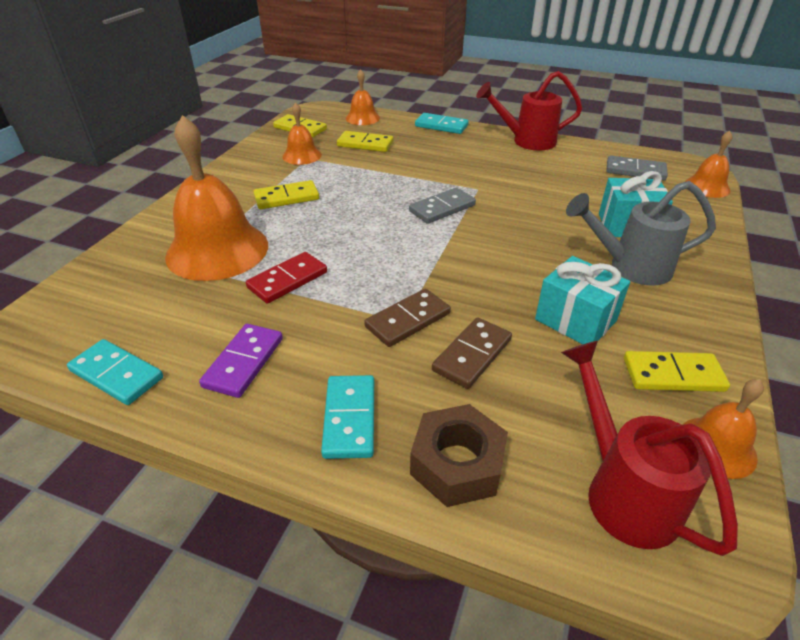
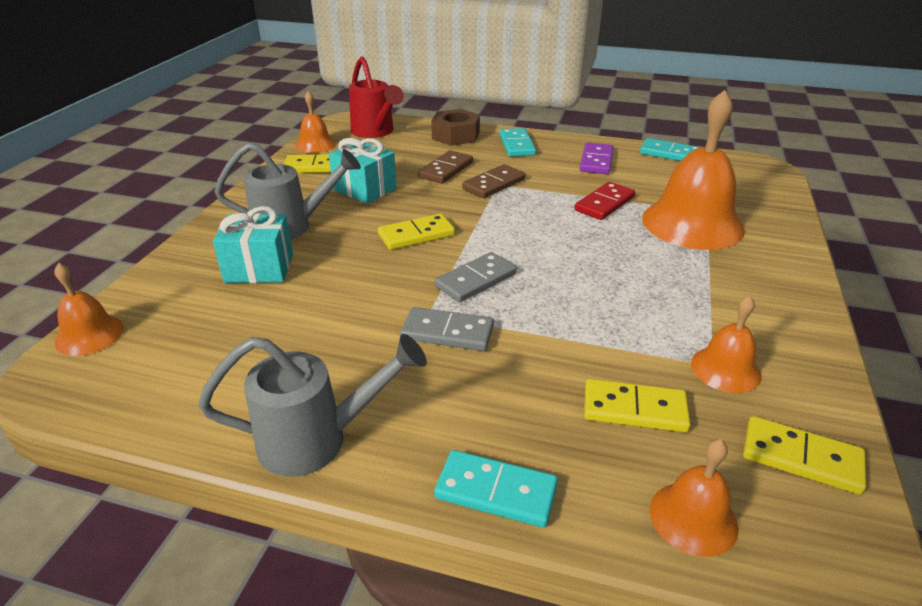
camera: 175 degrees right, 5 degrees down
(286, 198) = (678, 285): yellow domino -> yellow domino (416, 235)
(526, 141) = (318, 440): red watering can -> grey watering can
(635, 171) = (168, 363): grey domino -> grey domino (447, 333)

